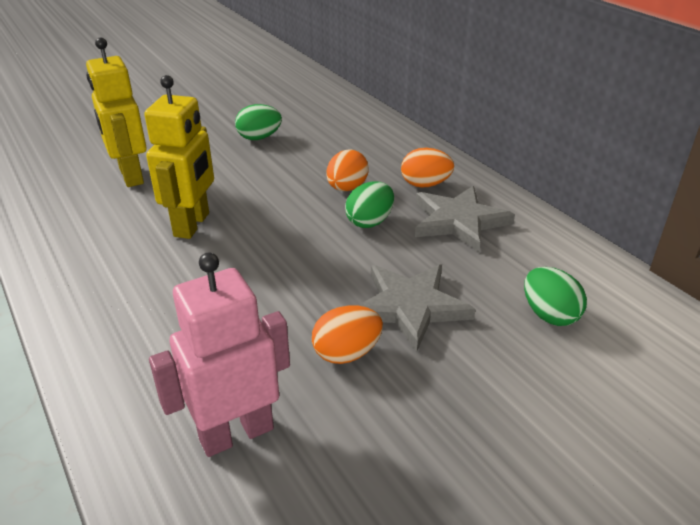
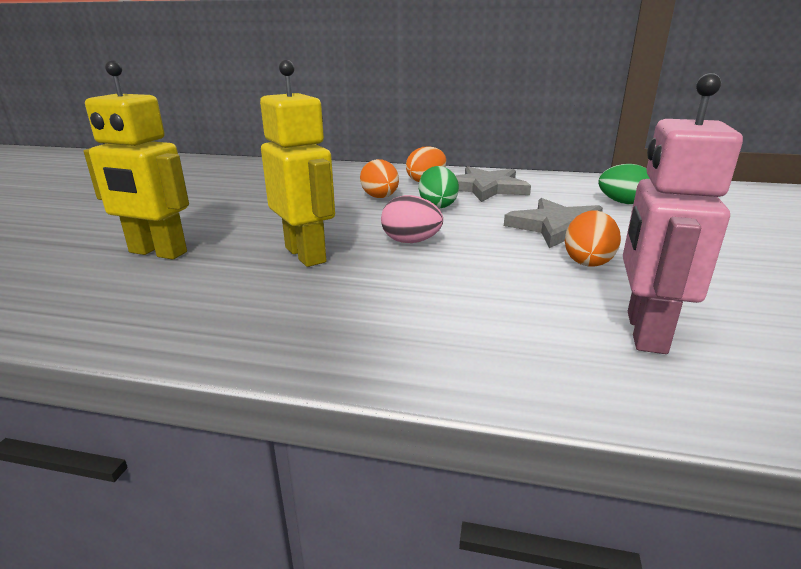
camera: 45 degrees left, 10 degrees down
(259, 138) = (240, 196): green egg -> none
(272, 251) = (411, 242): none -> pink egg

